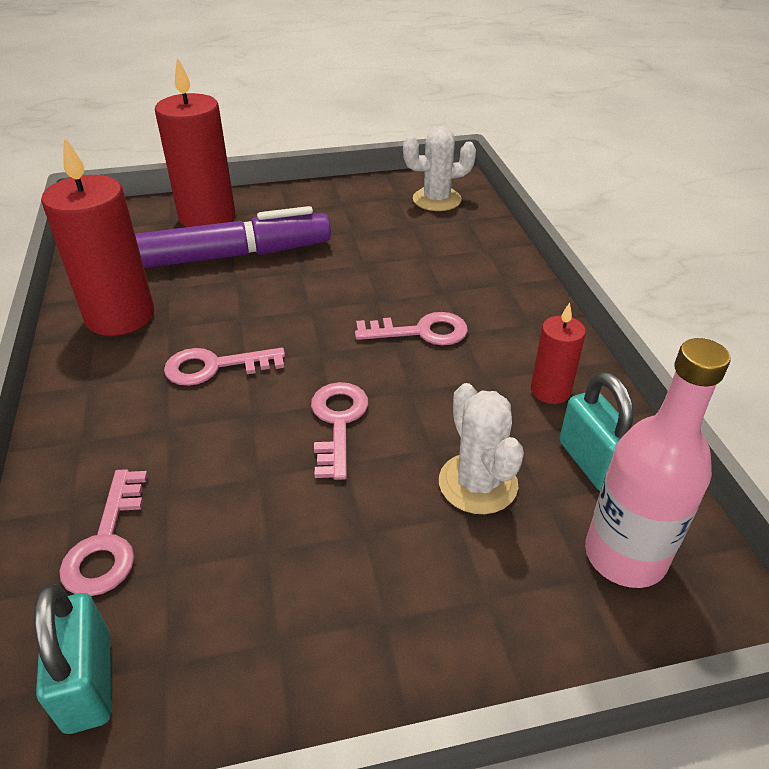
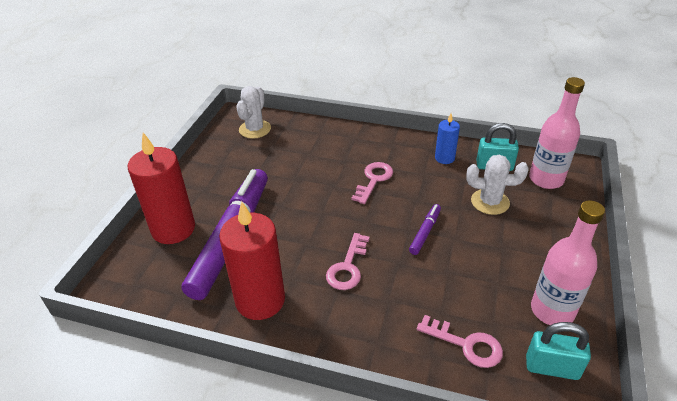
camera: 60 degrees left, 0 degrees up
(232, 652) = (552, 310): none -> pink bottle
(338, 422) = (425, 232): pink key -> purple marker
(550, 391) = (444, 158): red candle -> blue candle

